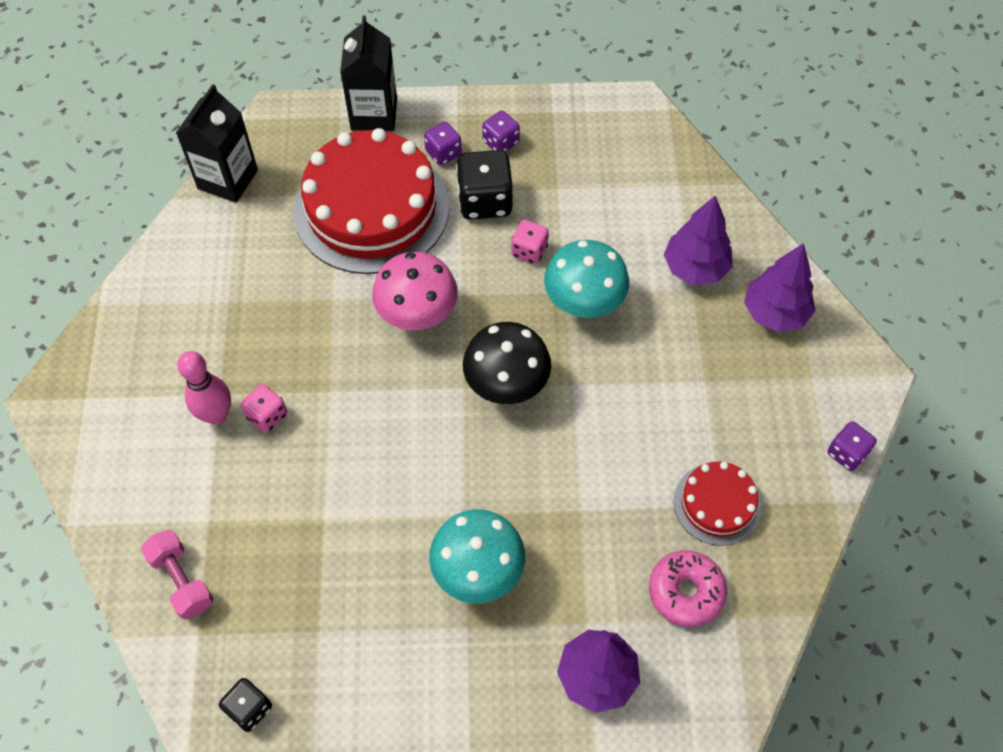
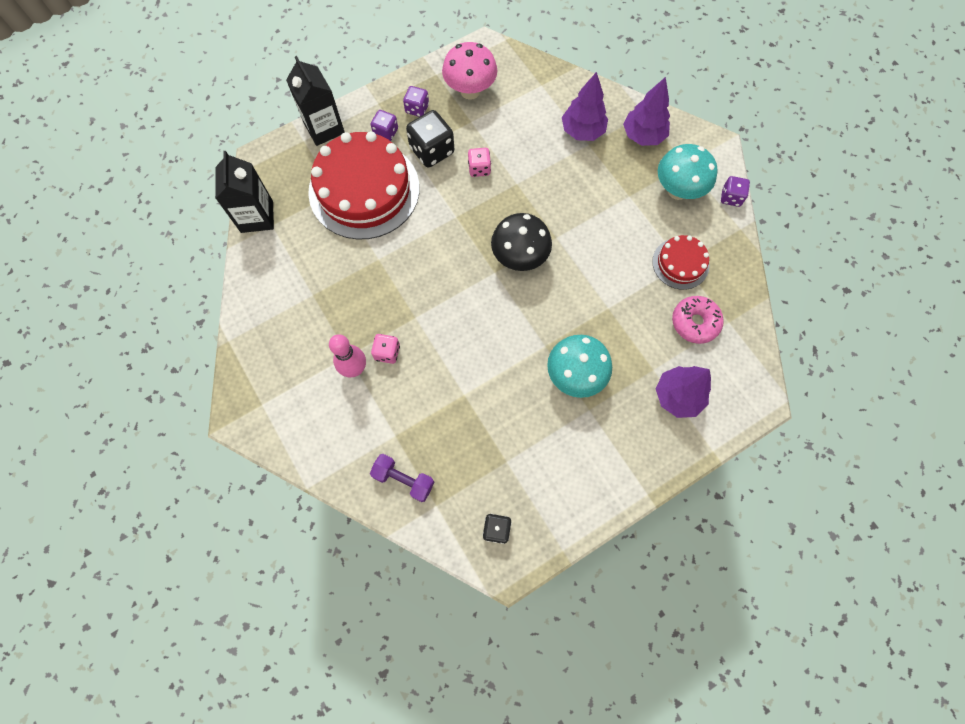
camera: 30 degrees left, 10 degrees up
(182, 580) = (404, 479): pink dumbbell -> purple dumbbell
(417, 316) = (438, 243): pink mushroom -> pink mushroom (470, 91)
(583, 304) = (532, 185): turquoise mushroom -> turquoise mushroom (677, 190)

